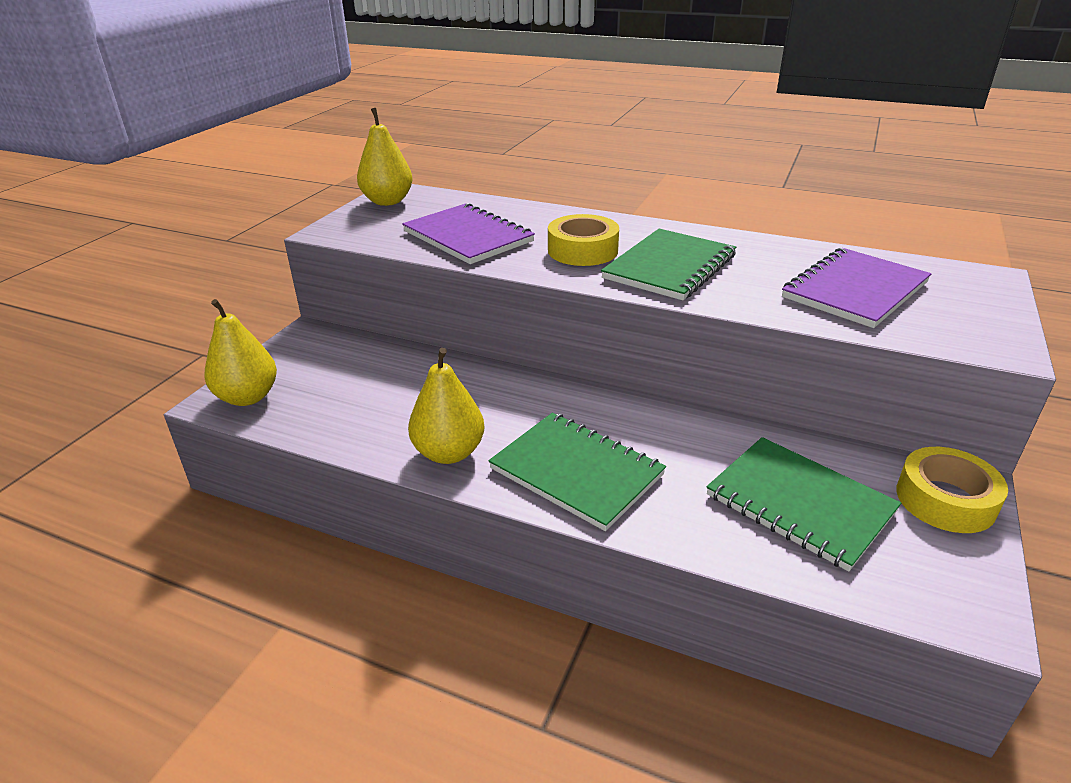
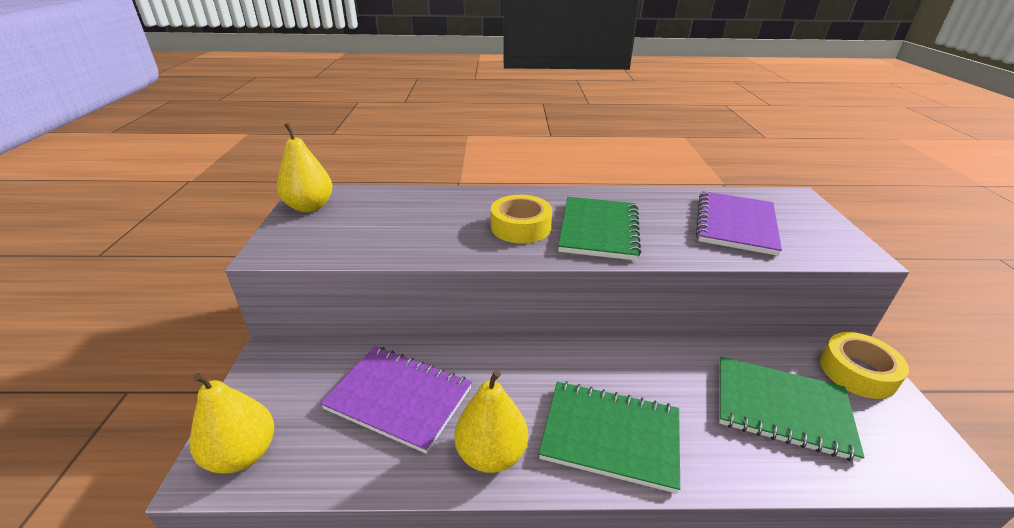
camera: 25 degrees left, 0 degrees up
(468, 237) = (413, 231): purple notebook -> purple notebook (399, 398)

